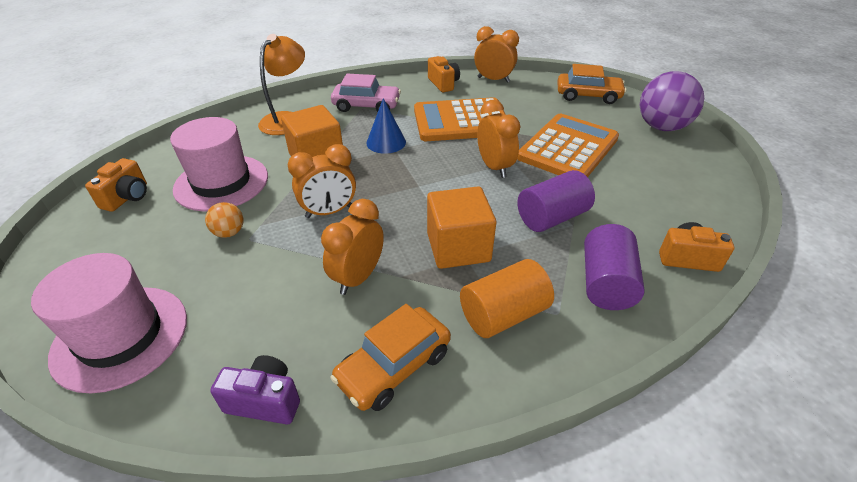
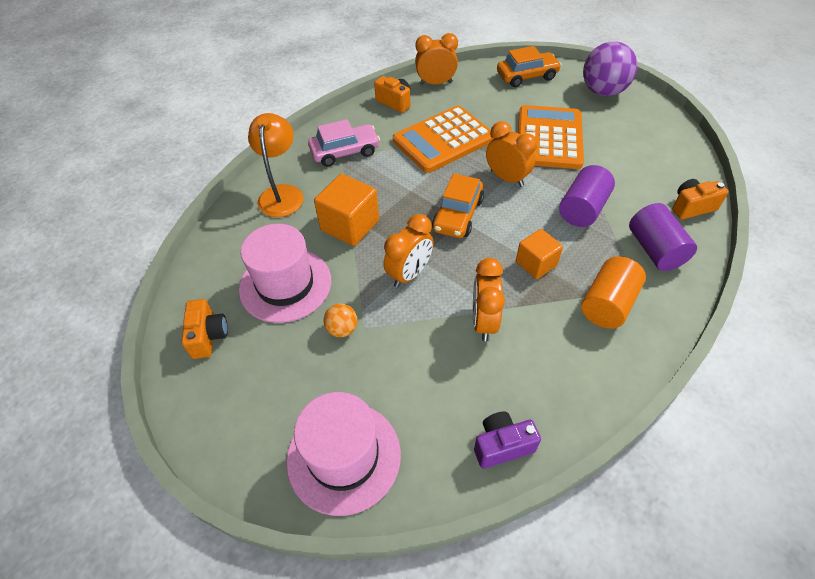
camera: 25 degrees left, 10 degrees up
(386, 142) = (397, 186): blue cone -> none
(394, 366) = (567, 377): orange car -> orange car (458, 215)
(458, 247) = (536, 263): orange cube -> orange cube, size x0.65

